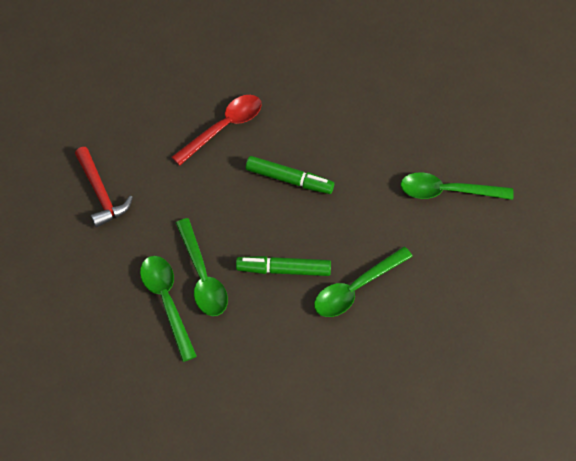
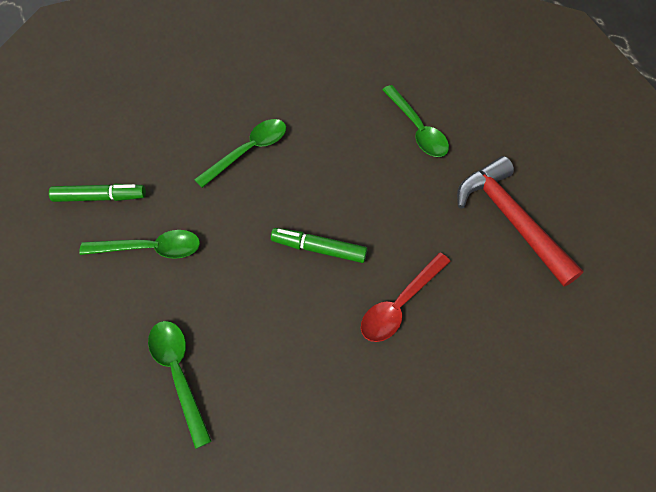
camera: 175 degrees right, 0 degrees up
(101, 193) = (511, 219): red hammer -> red hammer, size x1.58
(202, 277) = (390, 151): green spoon -> green spoon (178, 373)
(284, 270) = (316, 162): green marker -> green marker (100, 197)

